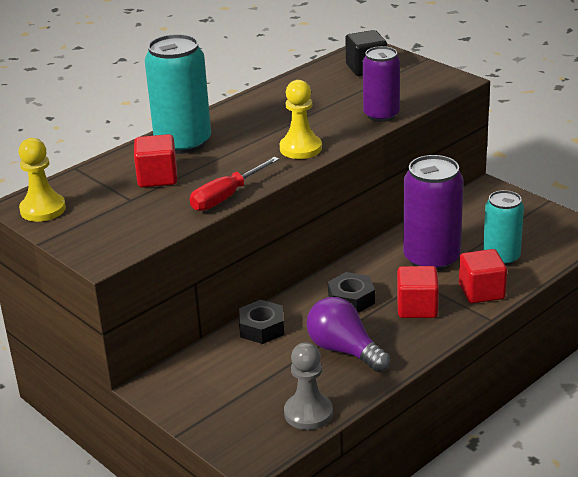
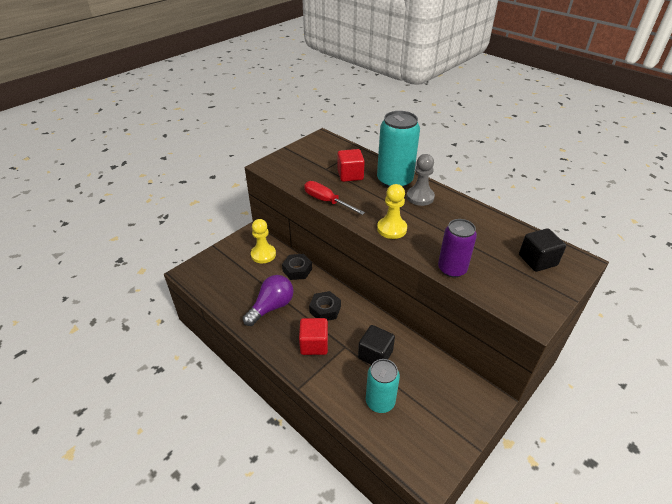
camera: 85 degrees right, 10 degrees up
(43, 209) = (317, 144): yellow pawn -> yellow pawn (263, 254)
(308, 413) = (217, 292): grey pawn -> grey pawn (420, 197)
(431, 259) = (375, 355): purple can -> black cube
(481, 292) = (332, 384): red cube -> none

